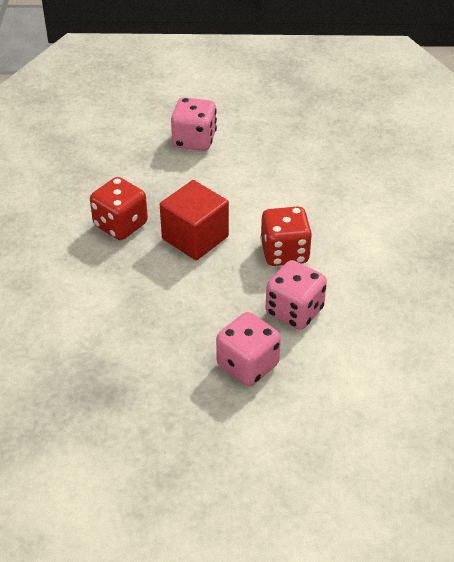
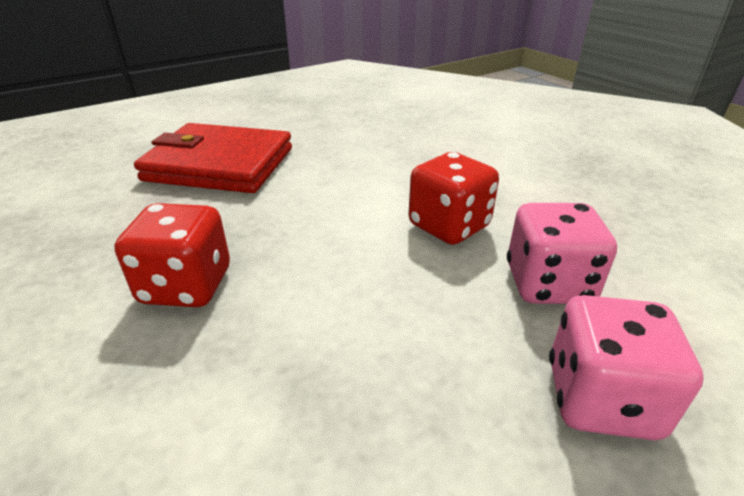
camera: 35 degrees left, 10 degrees down
(194, 140) = (220, 164): pink dice -> red wallet
(195, 237) = (318, 256): red cube -> none

